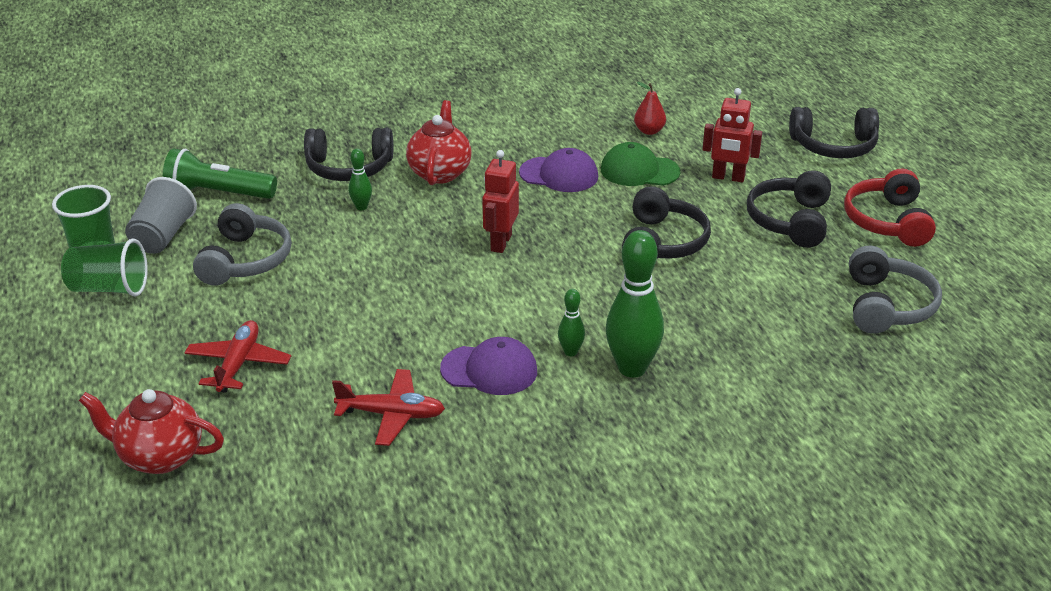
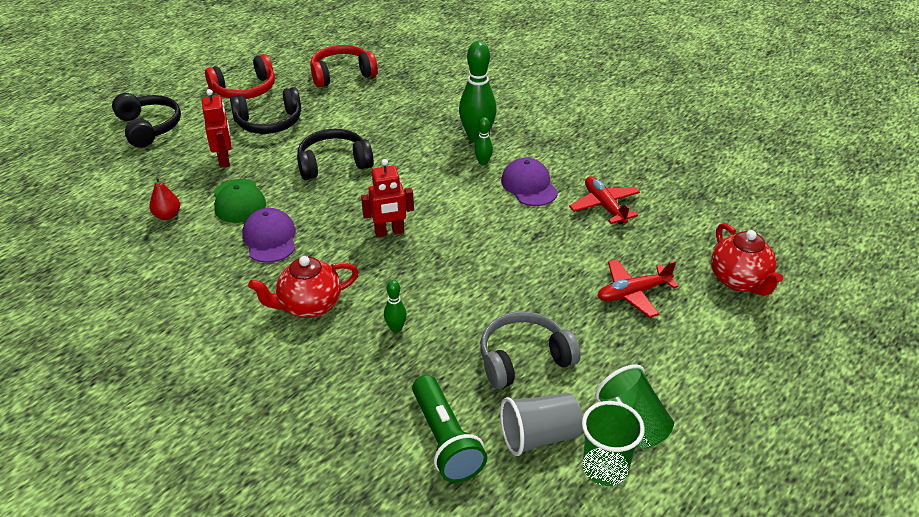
camera: 120 degrees left, 5 degrees up
(349, 168) = (338, 369): black headphones -> none
(887, 306) = (342, 74): grey headphones -> red headphones

